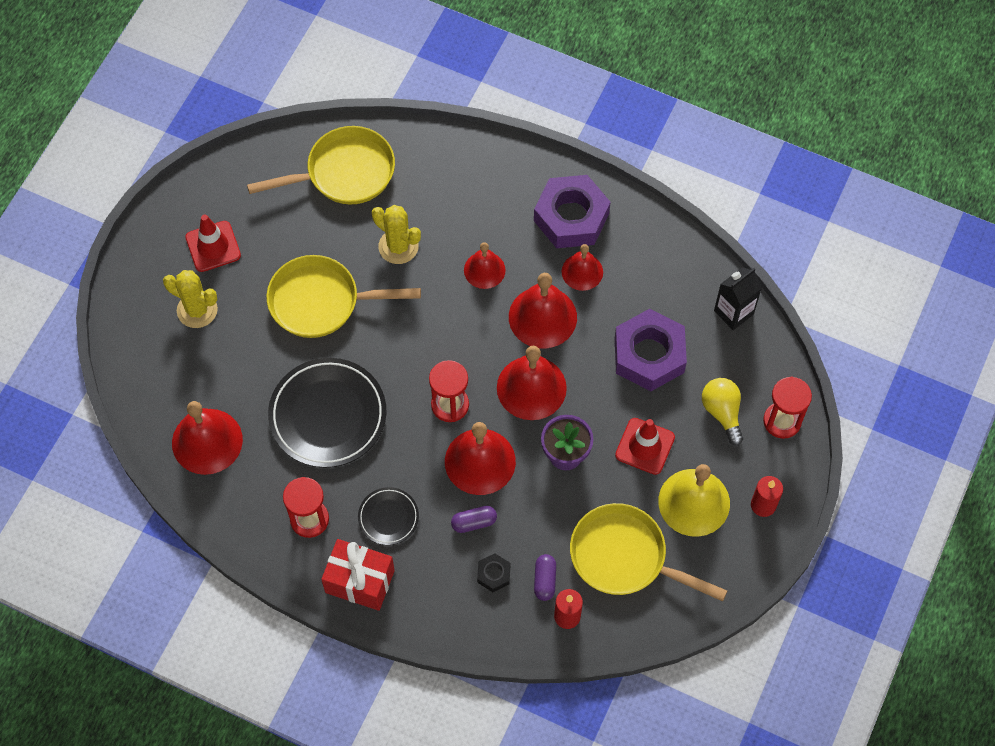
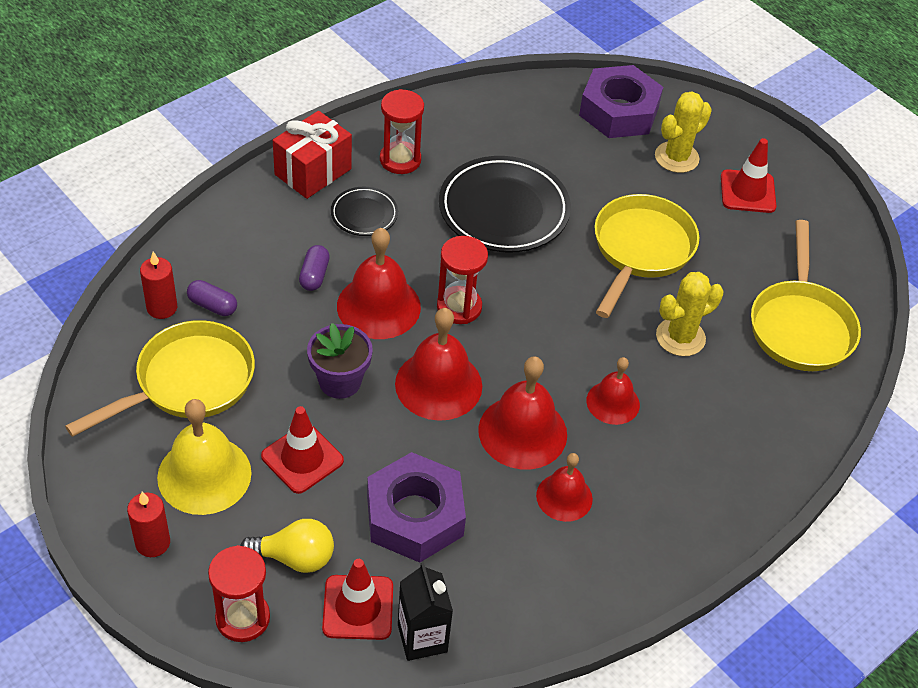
camera: 110 degrees right, 15 degrees down
(207, 441) = (526, 120): red bell -> none
(493, 574) = (248, 269): black nut -> none
(571, 217) = (647, 519): purple nut -> purple nut (619, 111)
(735, 358) = (358, 607): none -> red traffic cone

